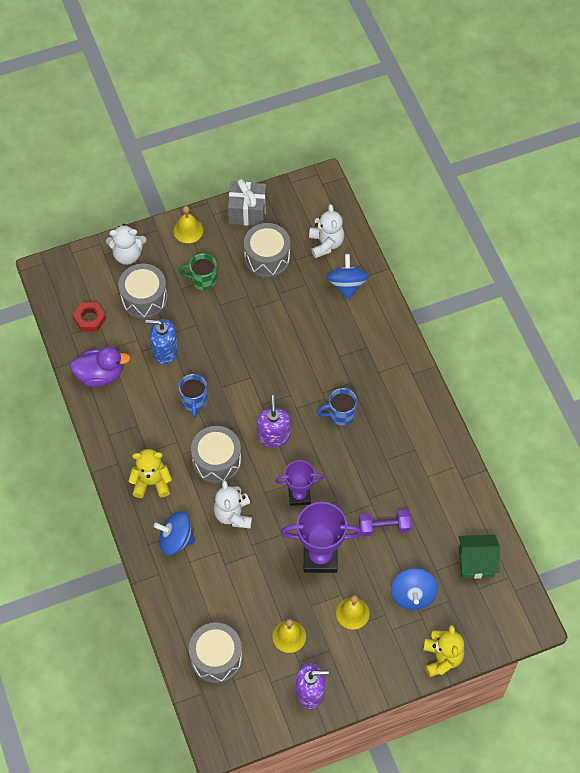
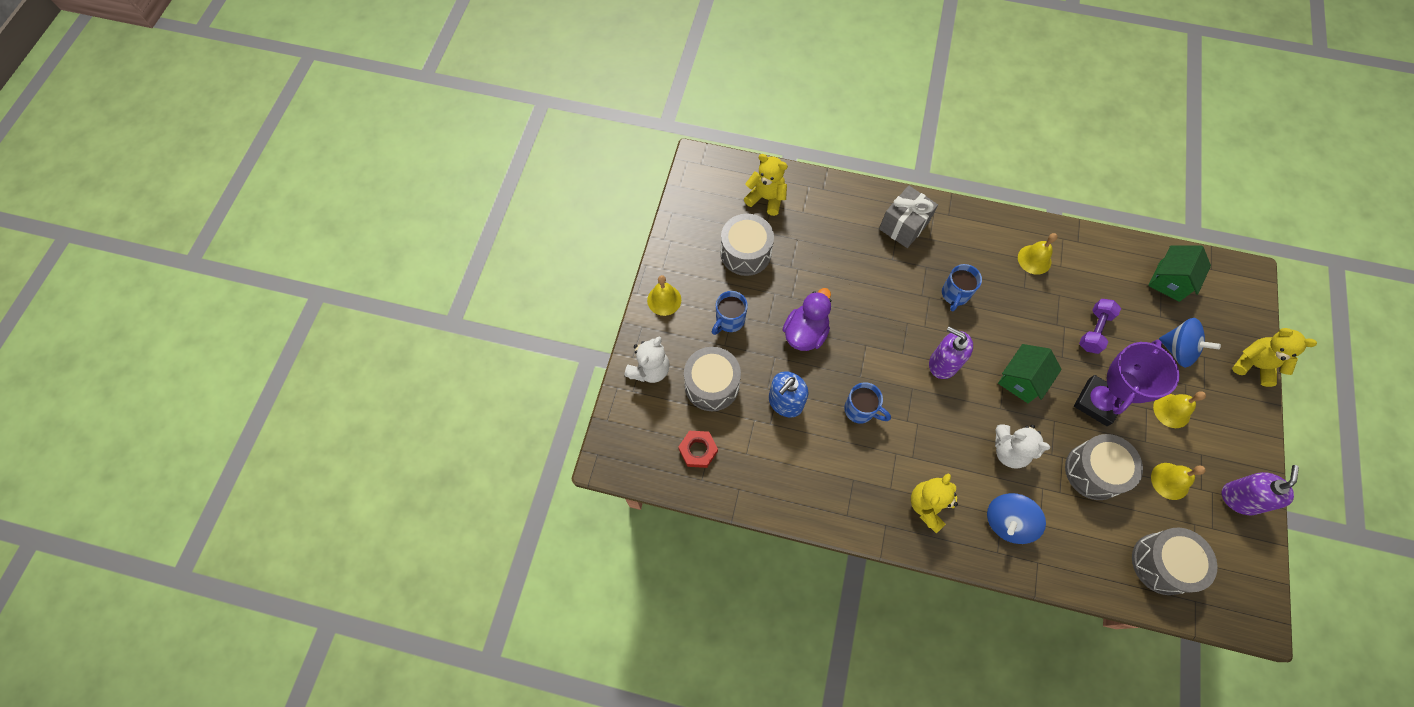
camera: 55 degrees left, 5 degrees up
(100, 375) = (771, 480): purple duck -> purple duck (805, 333)
(202, 280) = (729, 321): green mug -> blue mug
(217, 461) = (940, 430): grey drum -> grey drum (1094, 471)
(247, 212) = (683, 239): grey gift -> grey gift (903, 226)
(299, 495) = (1021, 380): purple trophy -> green house
(326, 244) = (766, 198): white teddy bear -> yellow teddy bear
(347, 285) = (821, 208): blue spinning top -> none
(418, 454) = (1034, 259): none -> yellow bell

